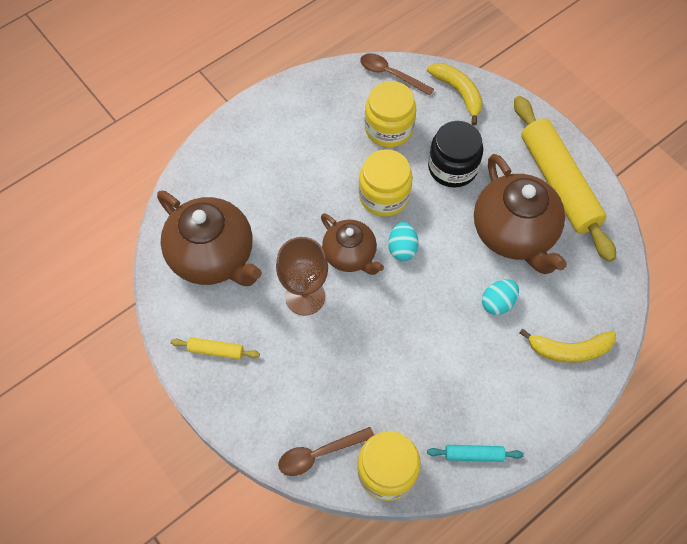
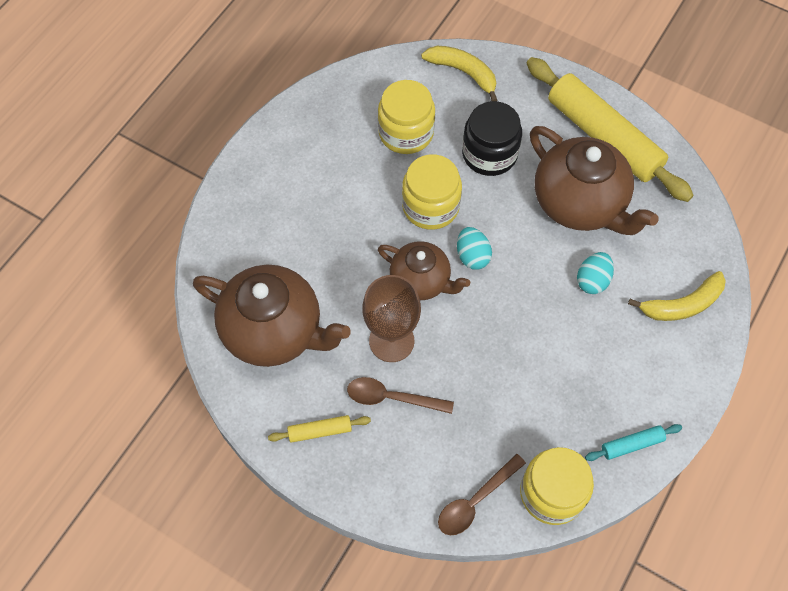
camera: 20 degrees left, 0 degrees up
(391, 74) = (384, 74): brown spoon -> brown spoon (392, 398)

